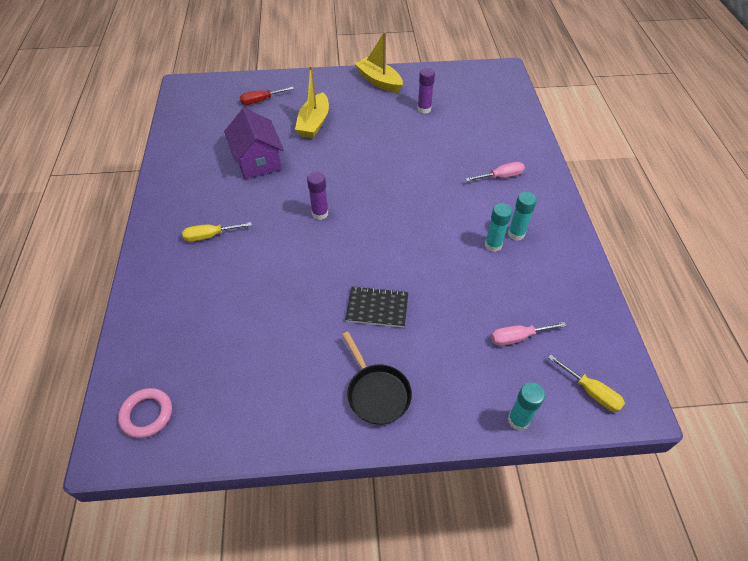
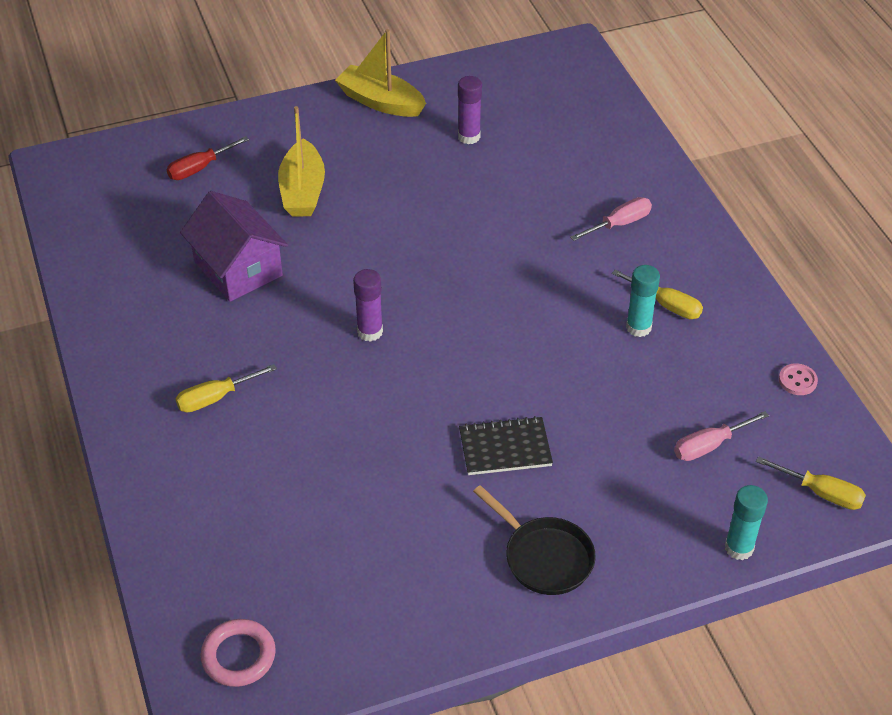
camera: 15 degrees left, 5 degrees down
(516, 234) = (666, 305): turquoise glue stick -> yellow screwdriver
(594, 304) = (797, 380): none -> pink button

